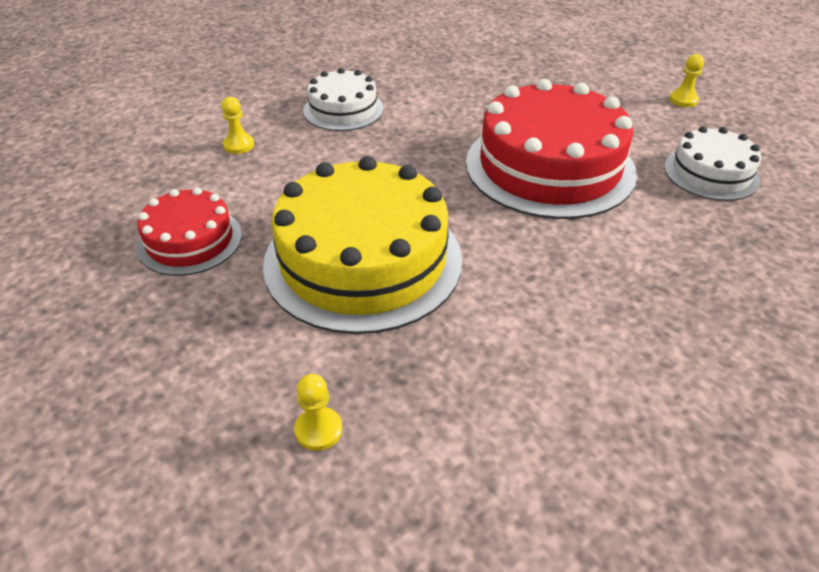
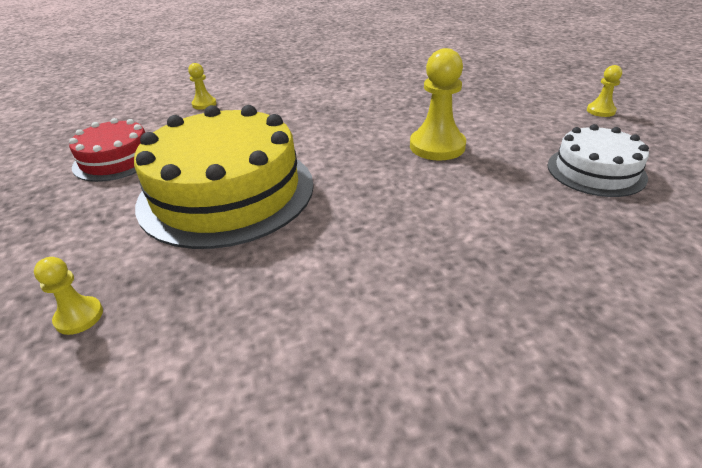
camera: 20 degrees right, 5 degrees down
(343, 109) = (297, 90): white cake -> none
(549, 167) = (437, 146): red cake -> yellow pawn

